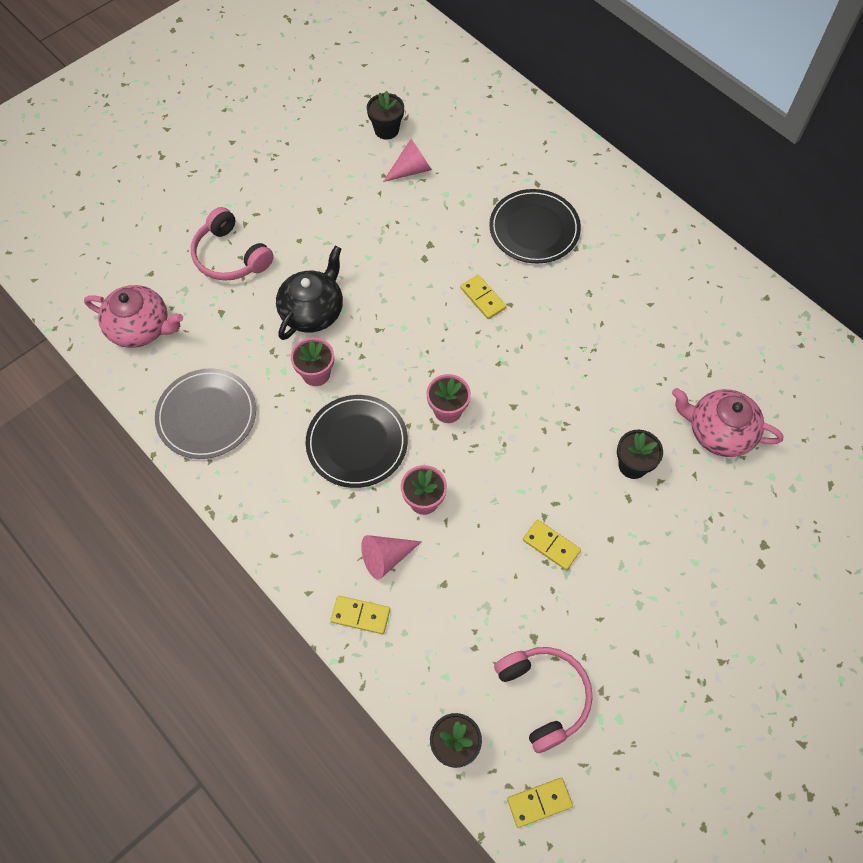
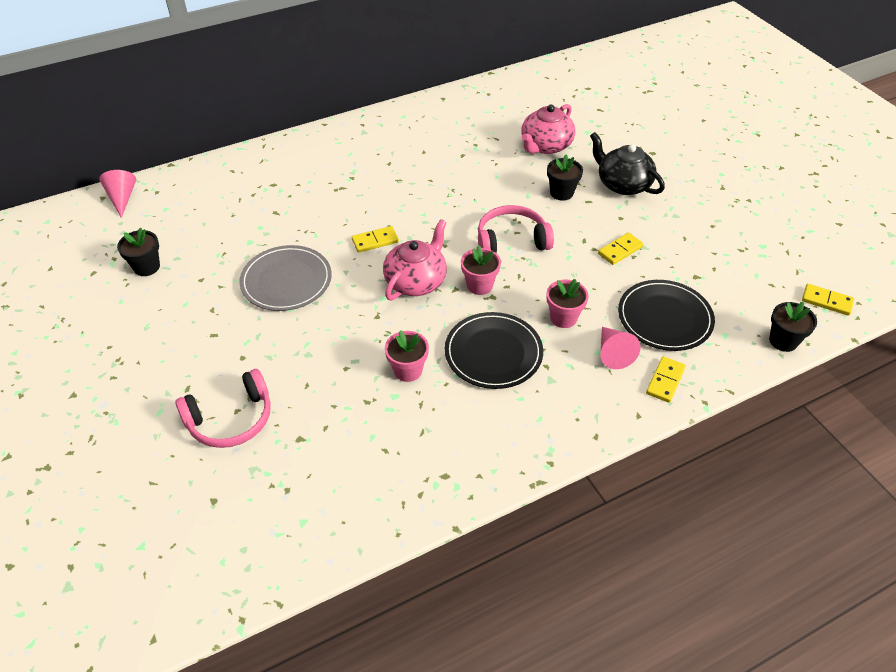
camera: 75 degrees left, 15 degrees down
(140, 328) = (285, 520): pink teapot -> pink teapot (416, 281)
(207, 415) = (424, 470): grey plate -> grey plate (286, 281)
(312, 311) = (334, 361): black teapot -> black teapot (623, 184)
(411, 170) = (207, 259): pink cone -> pink cone (122, 198)
(534, 229) = (319, 196): black plate -> black plate (664, 318)
(539, 802) = (826, 301): yellow domino -> yellow domino turned 60 degrees counterclockwise
(544, 696) = (744, 281): pink headphones -> pink headphones (511, 240)

